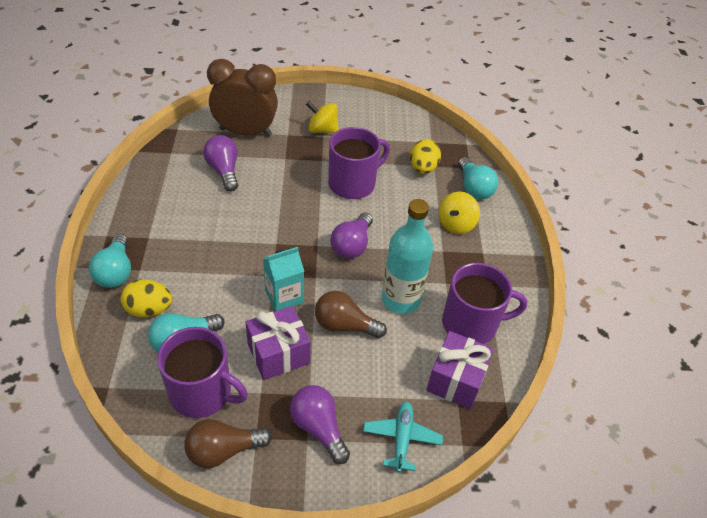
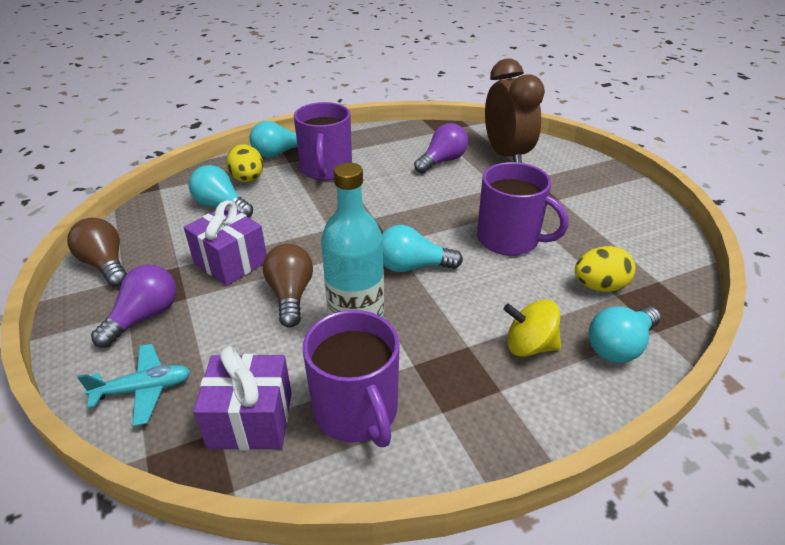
camera: 70 degrees right, 10 degrees down
(202, 392) = (167, 233): purple mug -> purple mug (326, 170)
(284, 296) = (306, 243): turquoise carton -> none
(322, 130) = (568, 195): yellow spinning top -> none
(352, 245) = (412, 266): purple light bulb -> turquoise light bulb

